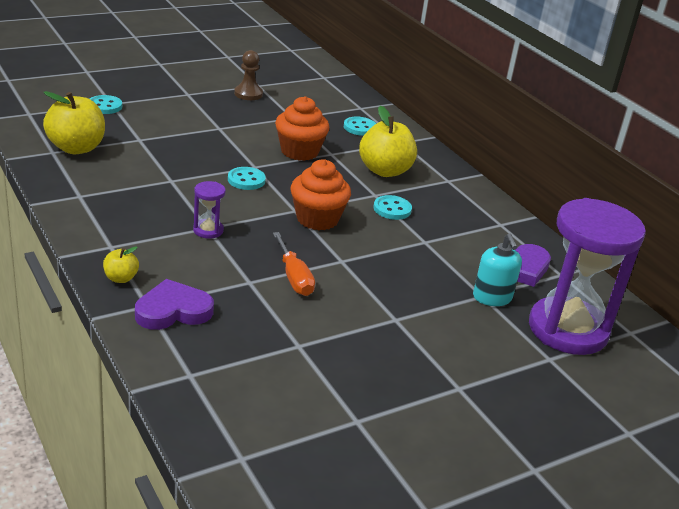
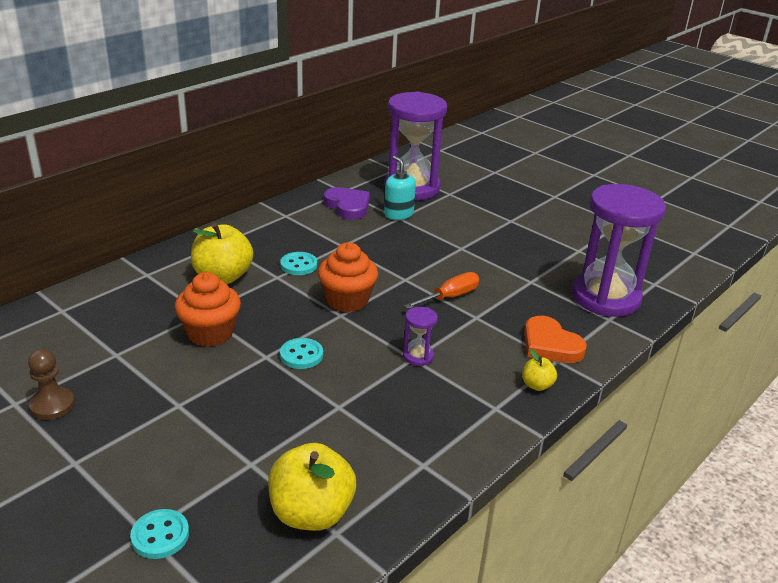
camera: 105 degrees left, 0 degrees up
(173, 310) = (550, 345): purple heart -> orange heart
(233, 392) = (605, 298): none -> purple hourglass
(359, 128) = (123, 303): turquoise button -> none
(492, 297) = (398, 214): turquoise soap dispenser -> turquoise soap dispenser turned 90 degrees counterclockwise

